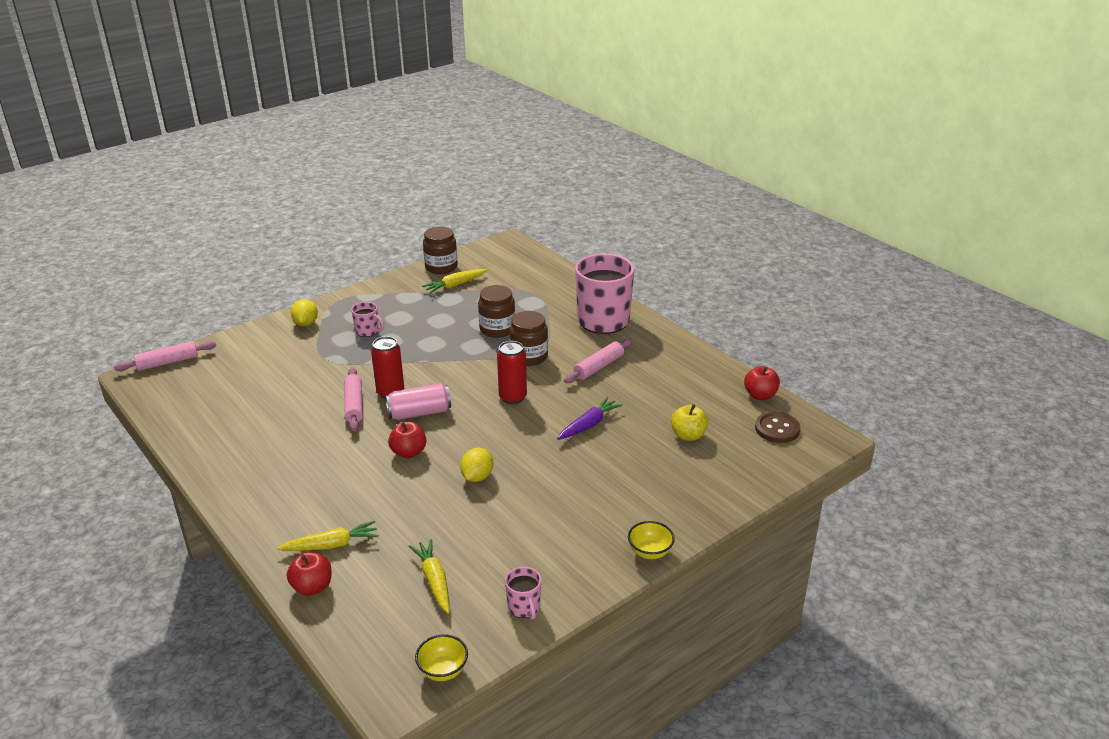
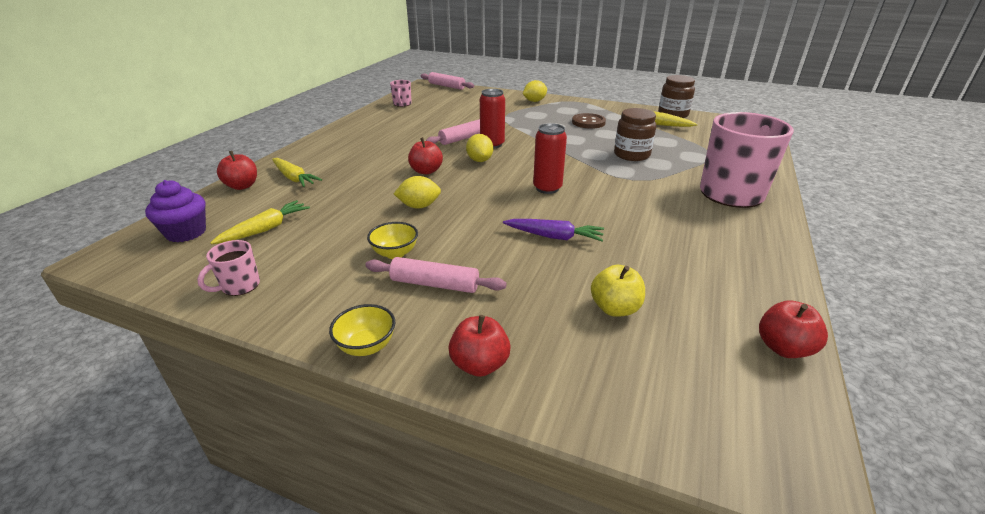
camera: 60 degrees right, 0 degrees up
(368, 331) = (554, 118): pink mug -> pink mug (402, 104)
(391, 637) = (186, 232): none -> purple cupcake
(419, 413) = (480, 160): pink can -> yellow lemon
(443, 670) = (142, 269): yellow bowl -> yellow bowl (395, 253)
(529, 357) = (615, 178): brown jar -> none
(599, 367) = (654, 214): pink rolling pin -> pink rolling pin (435, 284)
(700, 508) = (479, 364): none -> red apple
(777, 429) = (733, 391): brown button -> brown button (588, 122)

